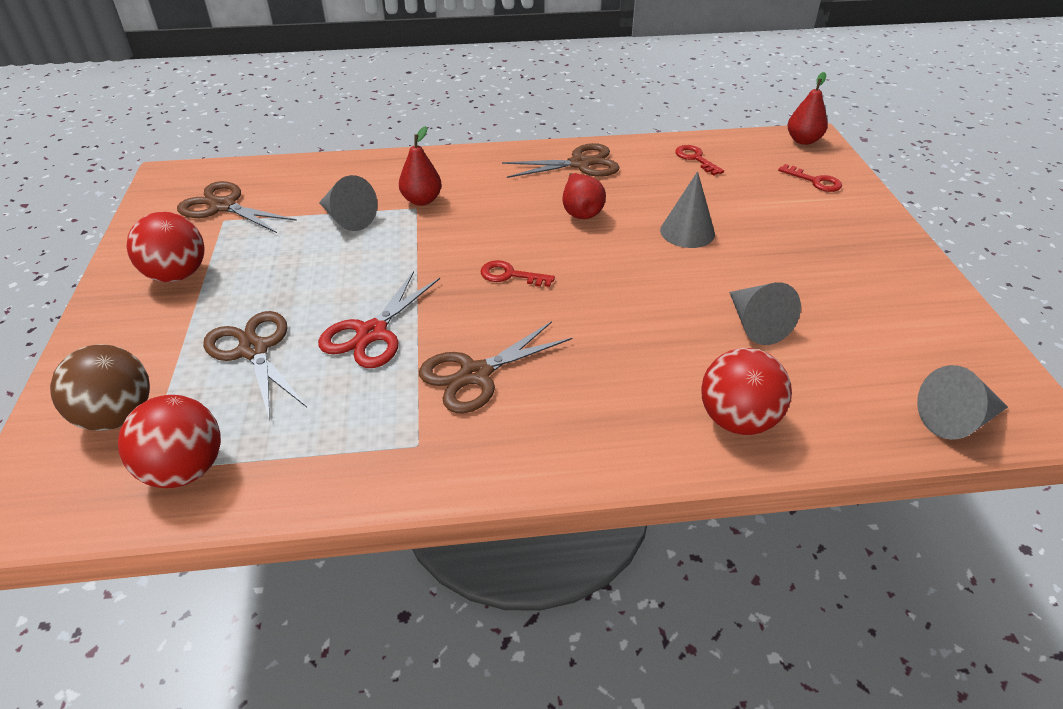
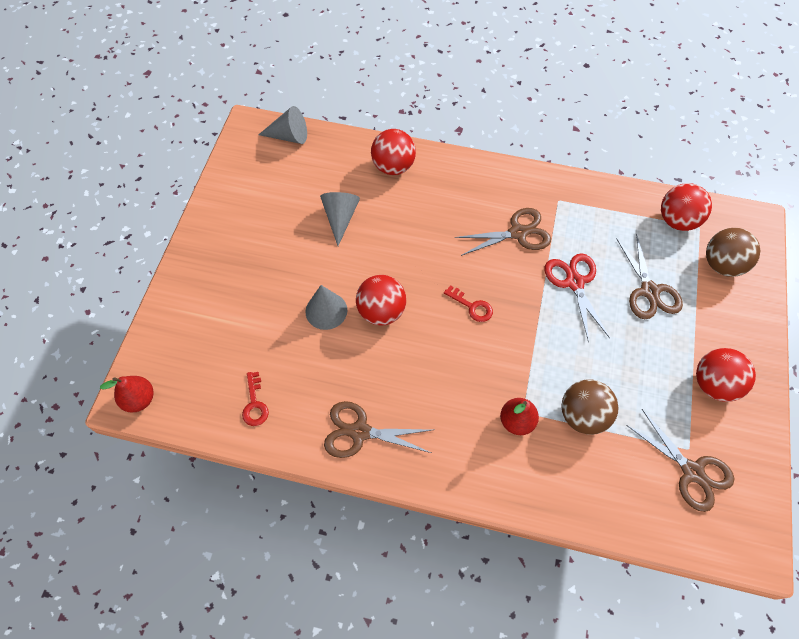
camera: 160 degrees left, 20 degrees up
(347, 218) = (582, 415): grey cone -> brown ball
(372, 333) = (574, 282): red scissors -> red scissors turned 60 degrees counterclockwise
(580, 211) = (392, 361): red pear -> none
(621, 245) = (381, 311): none -> red ball
(814, 181) = (184, 337): red key -> none

